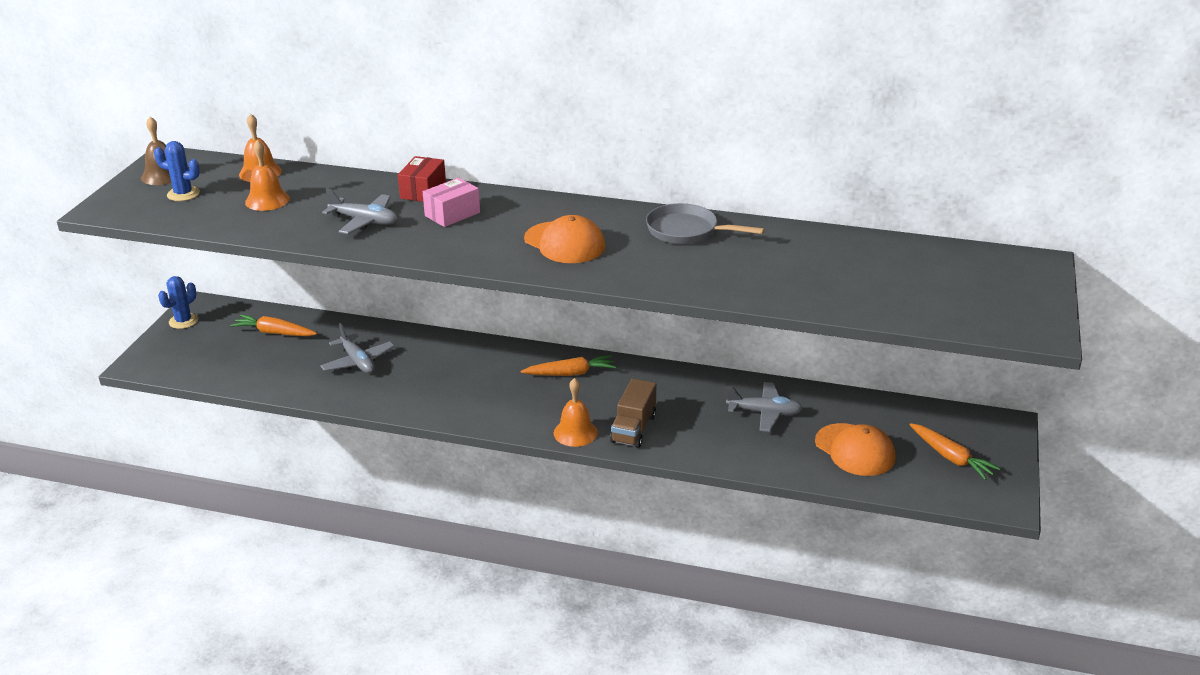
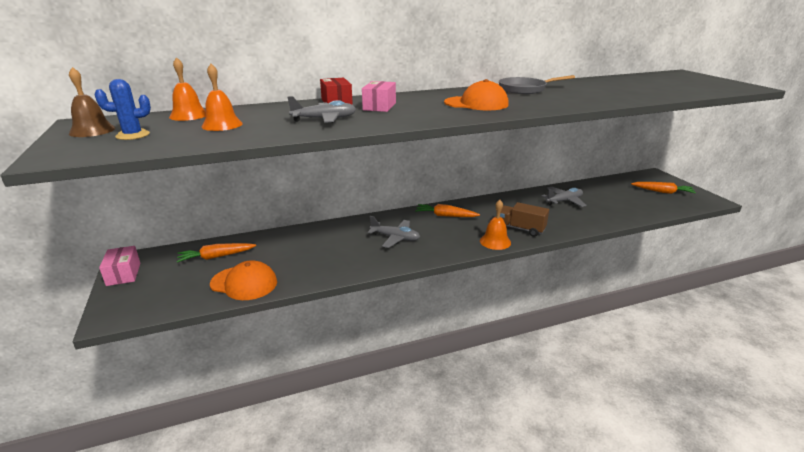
camera: 35 degrees left, 5 degrees down
(183, 321) = (123, 274): blue cactus -> pink box
(358, 362) = (304, 253): grey plane -> grey plane (395, 238)
(570, 373) = (445, 216): orange carrot -> orange carrot turned 120 degrees counterclockwise
(633, 429) = (520, 229): brown truck -> brown truck turned 135 degrees clockwise
(855, 450) = (626, 202): orange cap -> orange cap (244, 283)

